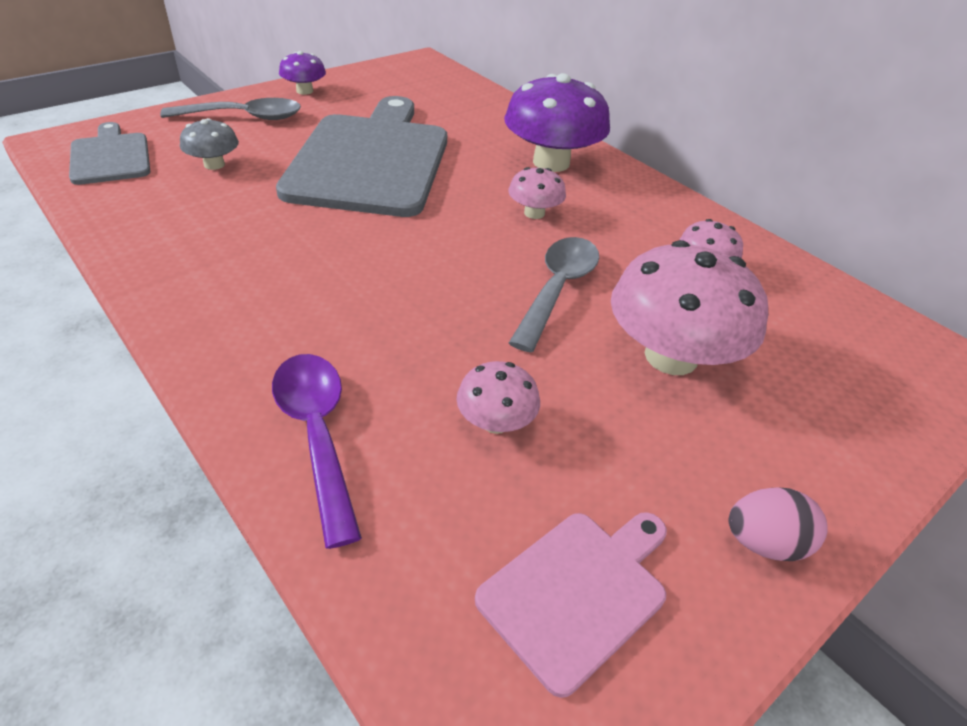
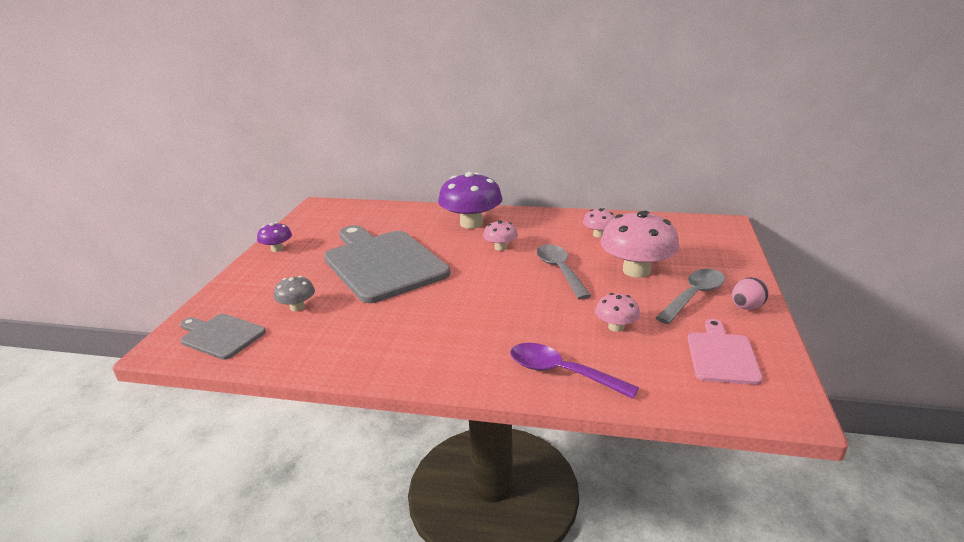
camera: 35 degrees left, 15 degrees down
(244, 117) = (266, 278): grey spoon -> grey spoon (694, 296)

